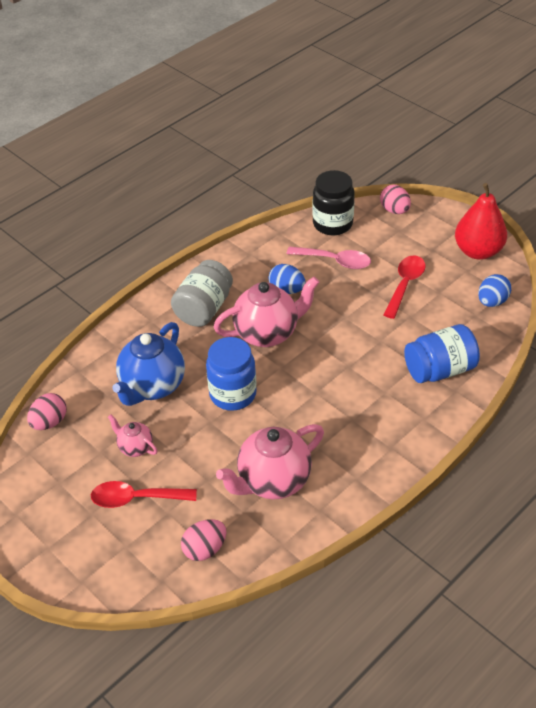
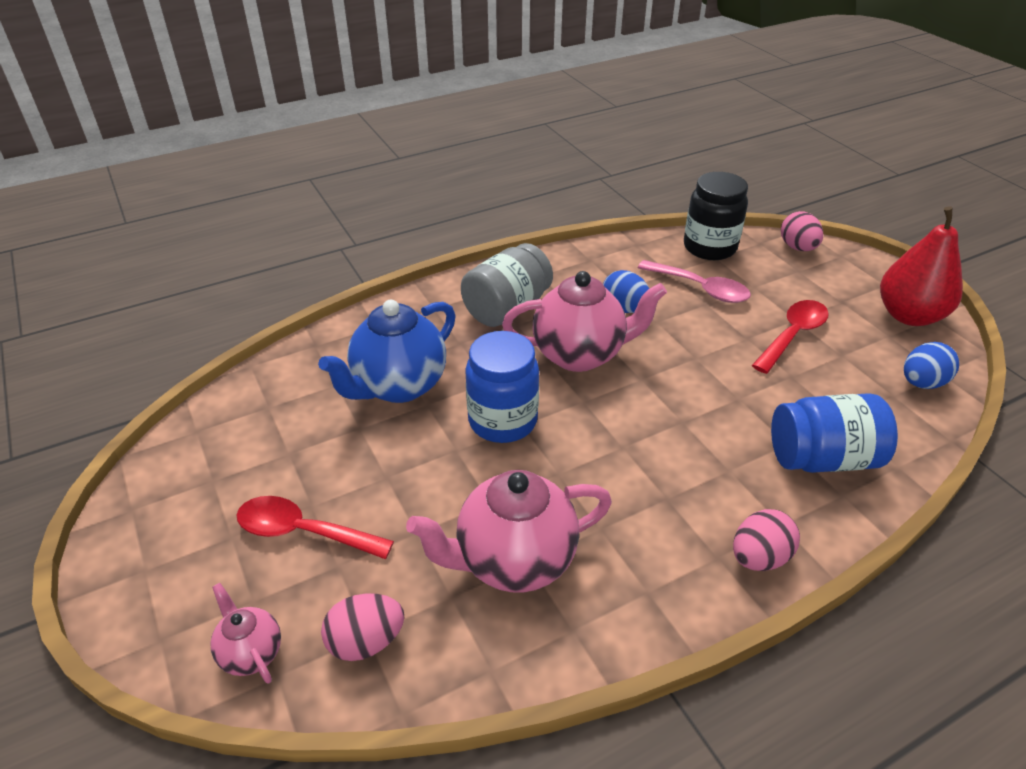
camera: 15 degrees right, 5 degrees down
(49, 422) = (245, 399): pink egg -> pink egg (759, 557)
(135, 447) = (337, 459): pink teapot -> pink teapot (251, 652)

